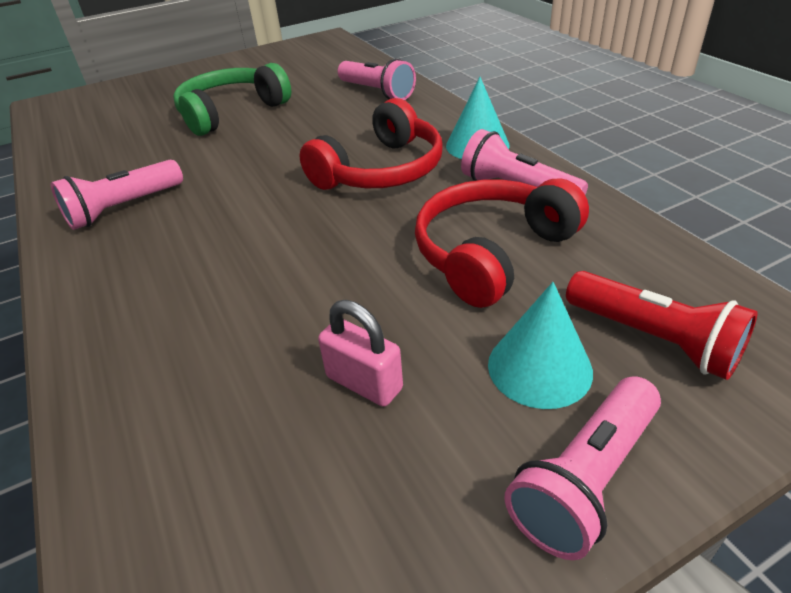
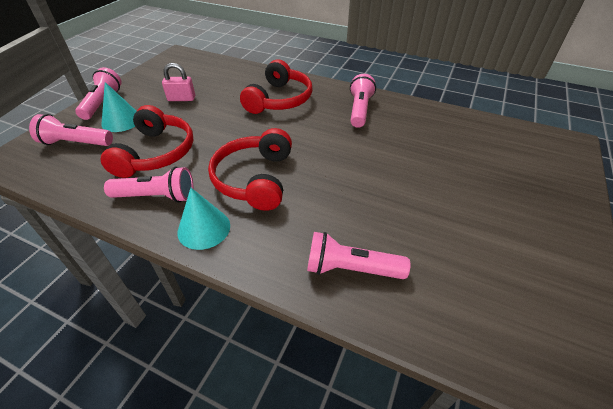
camera: 140 degrees right, 5 degrees up
(189, 281) = (279, 99): none -> red headphones
(231, 112) = (429, 188): green headphones -> none
(654, 339) = (76, 143): red flashlight -> pink flashlight

